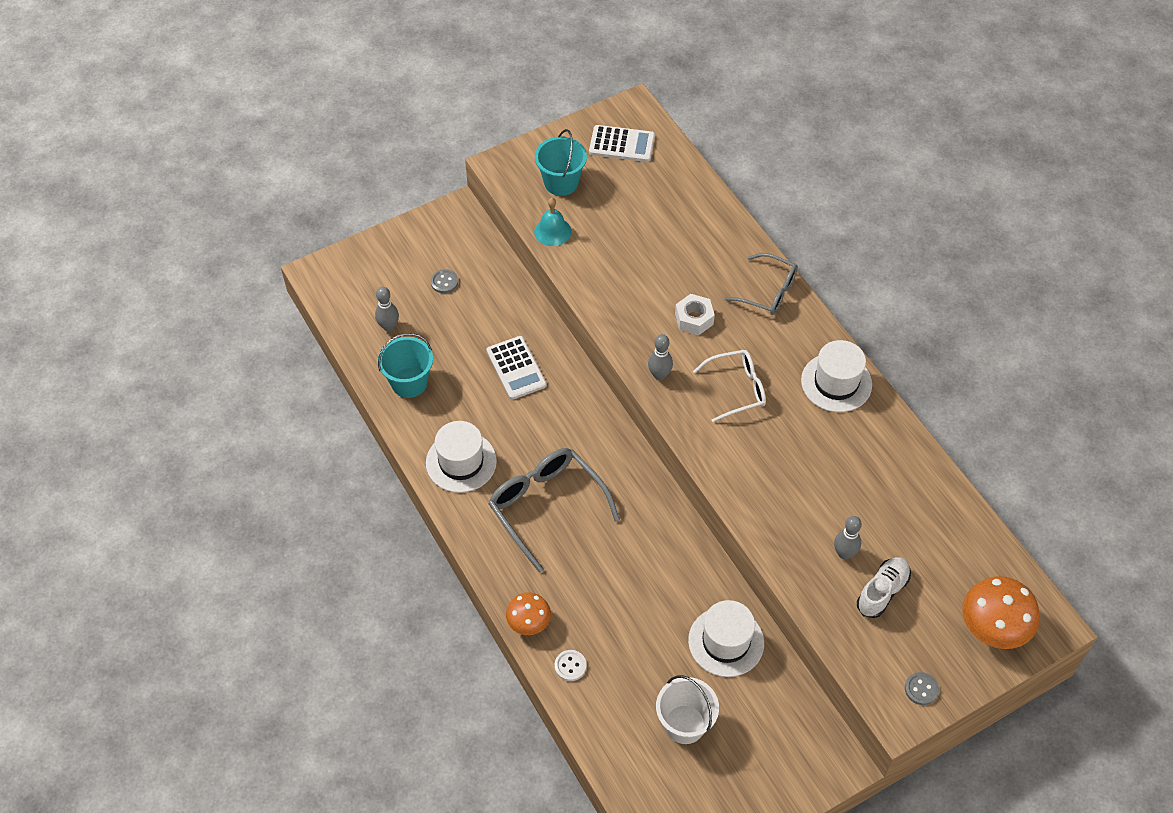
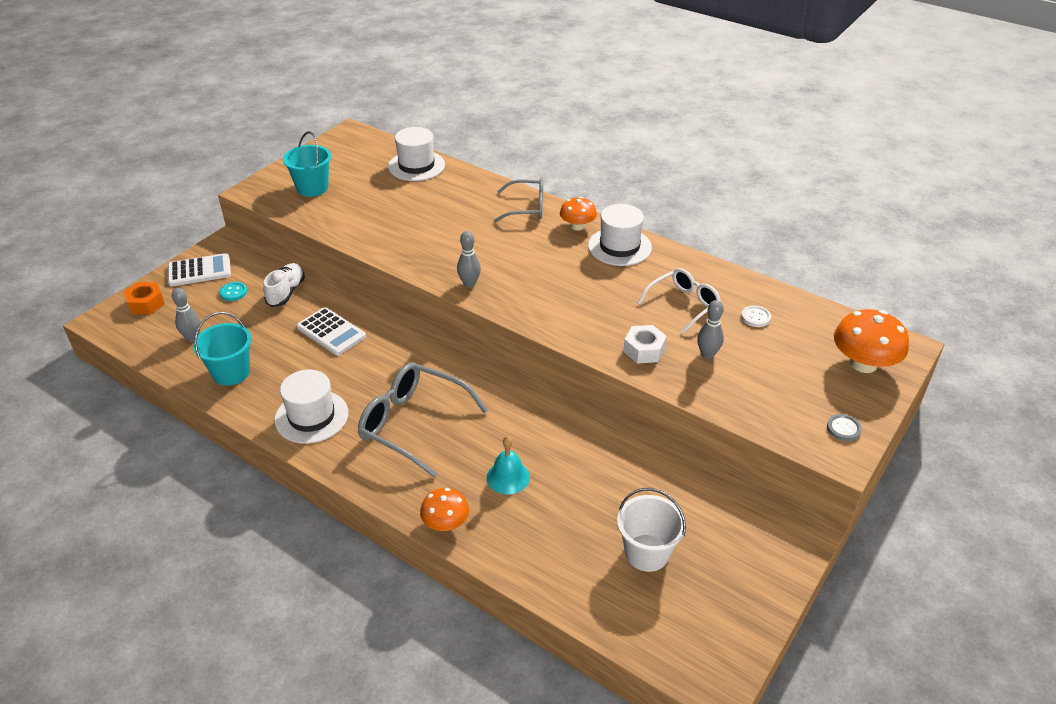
camera: 25 degrees left, 15 degrees down
(360, 266) = (146, 303): none -> orange nut
(444, 282) = (233, 292): grey button -> turquoise button
(552, 231) = (321, 219): turquoise bell -> turquoise bell (508, 477)
(570, 666) = (507, 545): white button -> white button (755, 317)
(622, 144) = (352, 154): white calculator -> white calculator (199, 271)
(694, 319) = (476, 240): white nut -> white nut (644, 350)
(726, 641) = (641, 470): white hat -> white hat (416, 166)
(737, 389) = (542, 273): white glasses -> white glasses (683, 304)
(808, 337) = (577, 226): none -> orange mushroom
(882, 592) = (758, 370): white shoe -> white shoe (286, 292)

